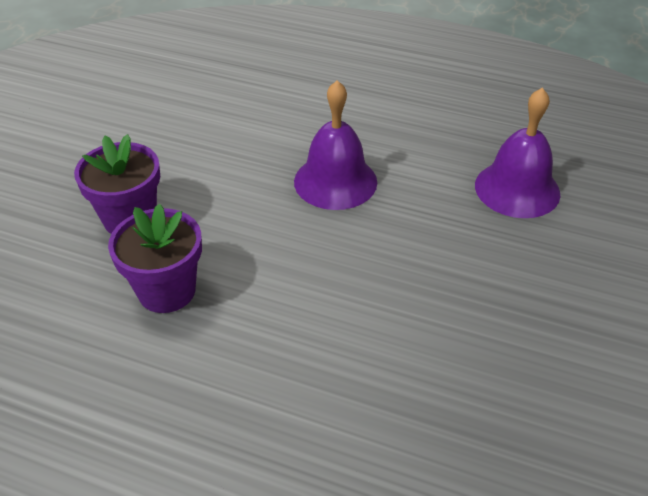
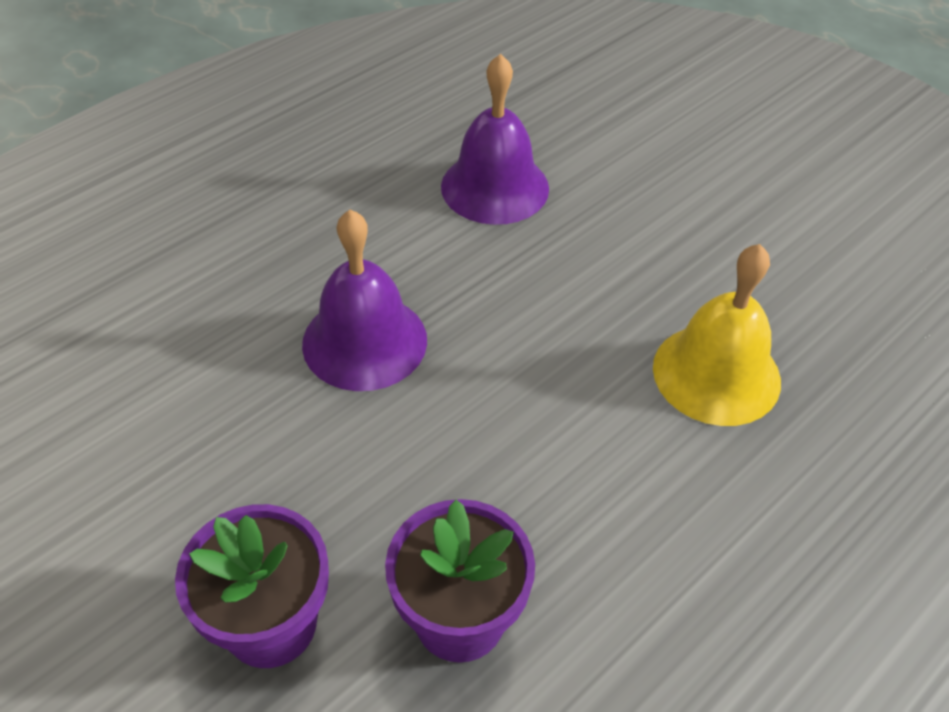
camera: 65 degrees left, 5 degrees up
(438, 362) = (716, 374): none -> yellow bell

